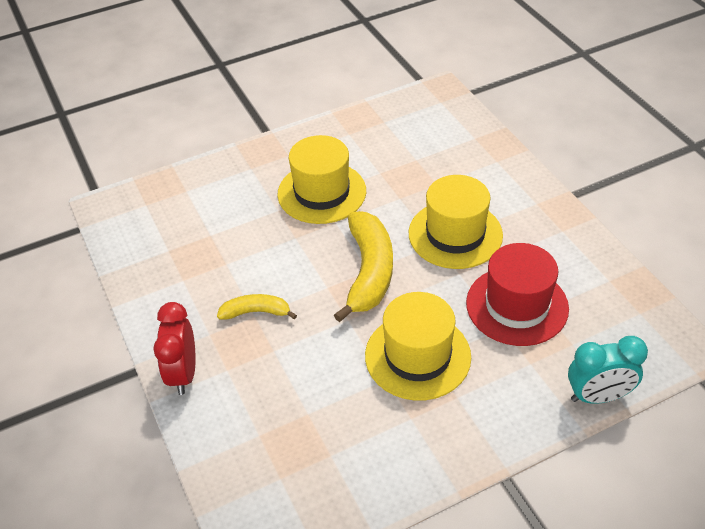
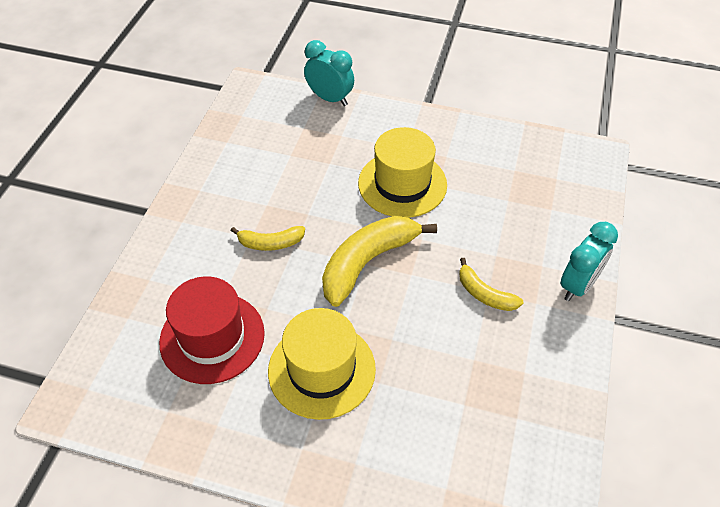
camera: 140 degrees left, 5 degrees up
(183, 373) = (578, 285): red clock -> turquoise clock
(455, 234) = (270, 243): yellow hat -> yellow banana
(517, 305) = (302, 168): red hat -> red hat (212, 337)

